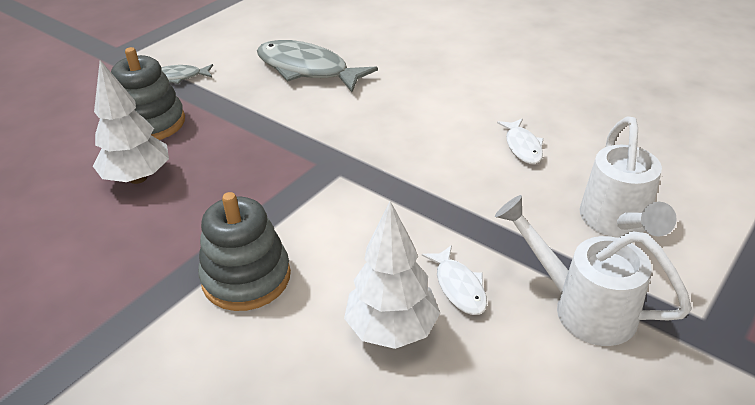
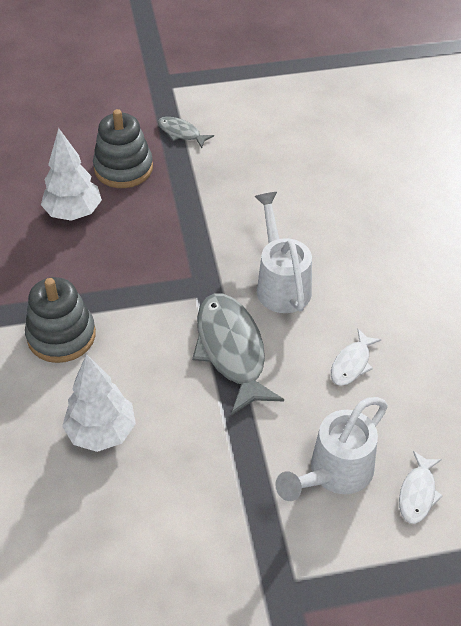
camera: 40 degrees right, 10 degrees up
(307, 69) = (279, 182): grey fish -> grey fish (232, 351)
(459, 287) = (171, 436): white fish -> white fish (418, 493)
(581, 306) = (228, 508): white watering can -> white watering can (281, 283)

